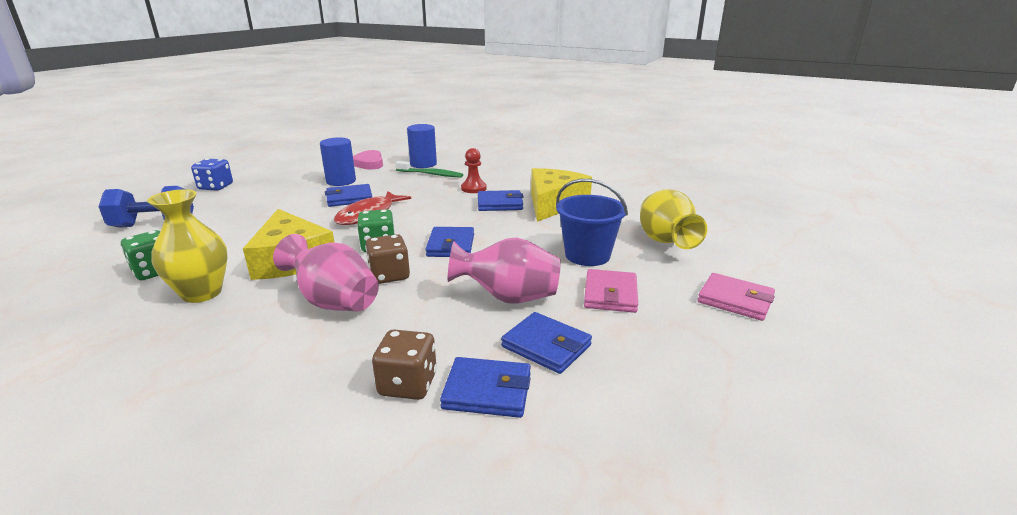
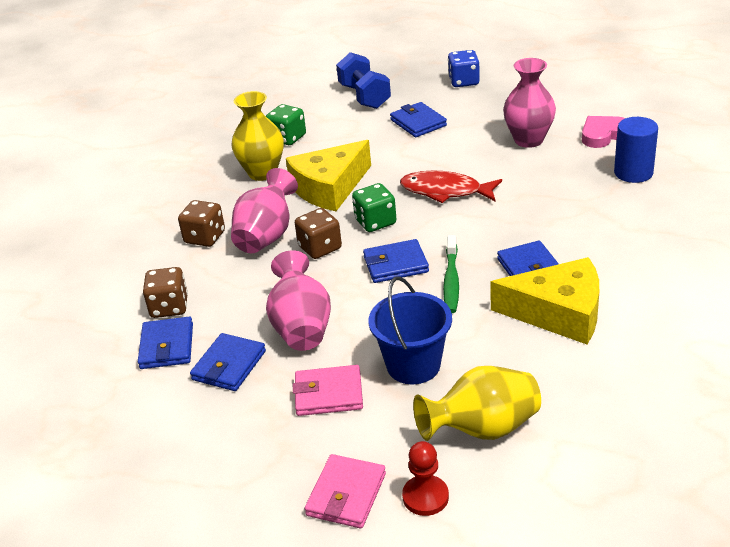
camera: 80 degrees right, 10 degrees up
(285, 345) = (205, 237): none -> brown dice
(341, 181) = (528, 140): blue cylinder -> pink vase
(349, 198) = (482, 164): blue wallet -> blue wallet (418, 123)
(431, 174) = (598, 190): green toothbrush -> green toothbrush (451, 281)
(473, 188) = (570, 236): red pawn -> red pawn (425, 497)

